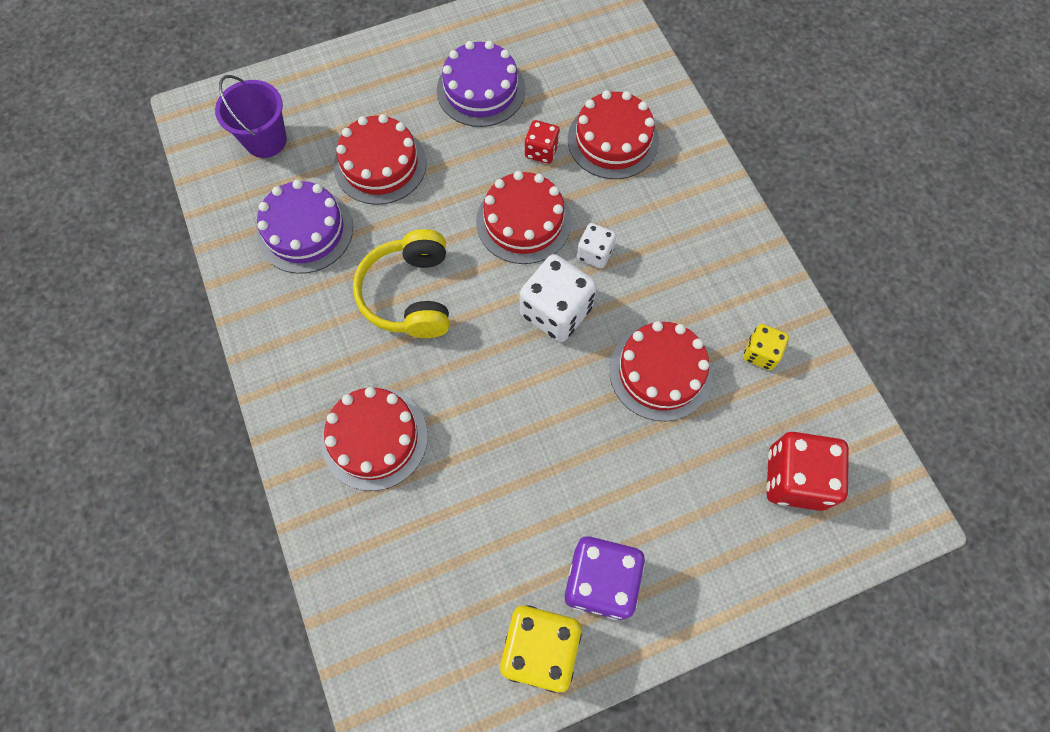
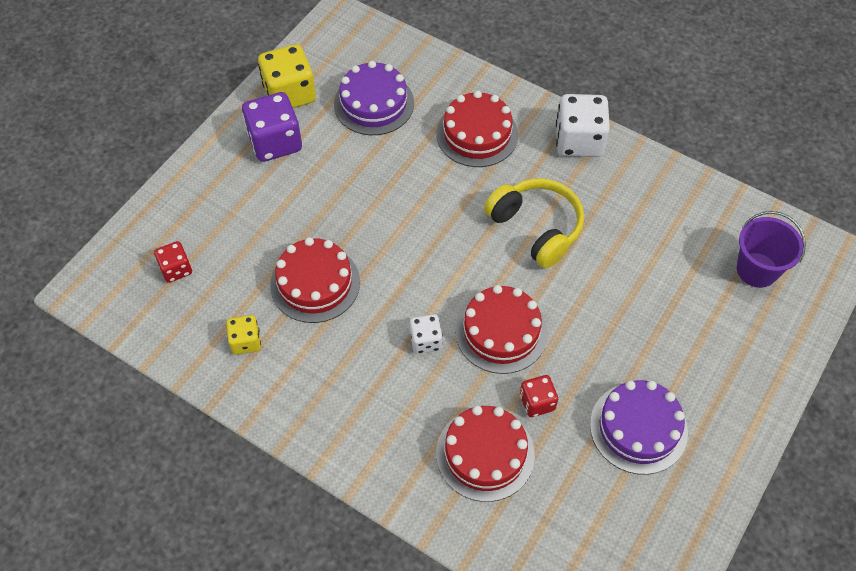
camera: 145 degrees right, 10 degrees down
(305, 230) = (653, 224): purple cake -> purple cake (374, 103)
(380, 164) = (652, 307): red cake -> none
(556, 311) = (422, 279): white dice -> white dice (579, 141)
(795, 478) = (176, 269): red dice -> red dice, size x0.55

